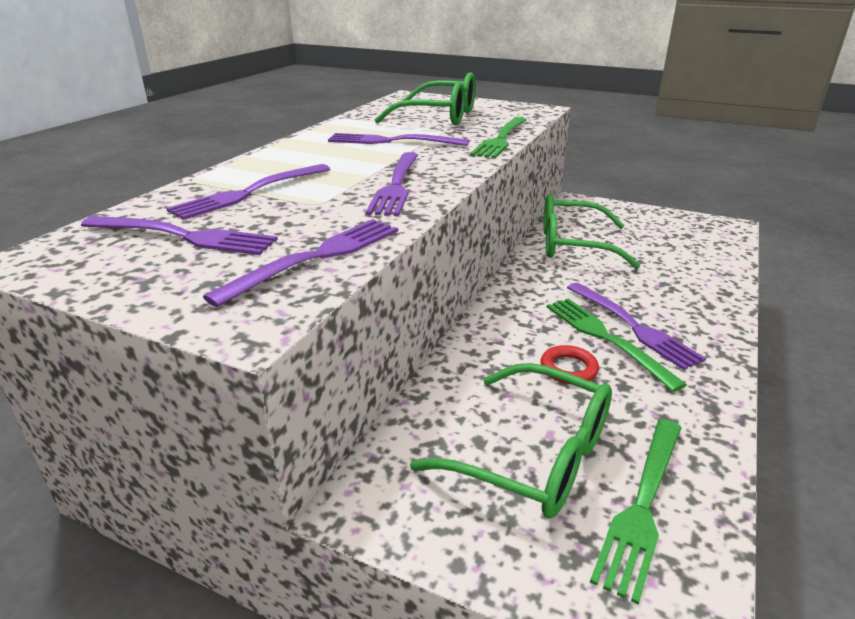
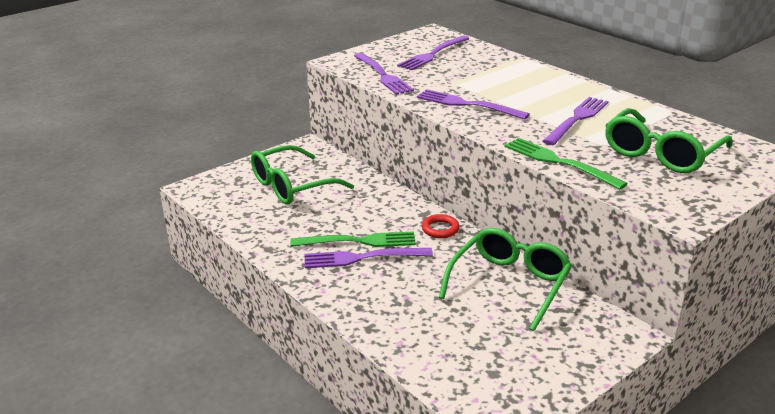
camera: 115 degrees right, 0 degrees up
(249, 193) = (485, 69): purple fork -> none
(568, 368) = (342, 217): red ring -> red ring (440, 229)
(642, 506) = (240, 201): green fork -> none

